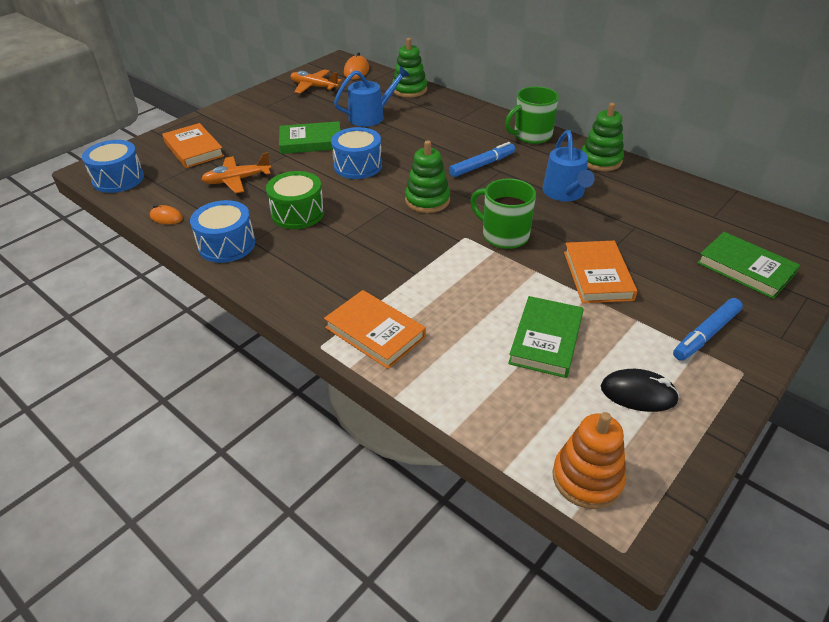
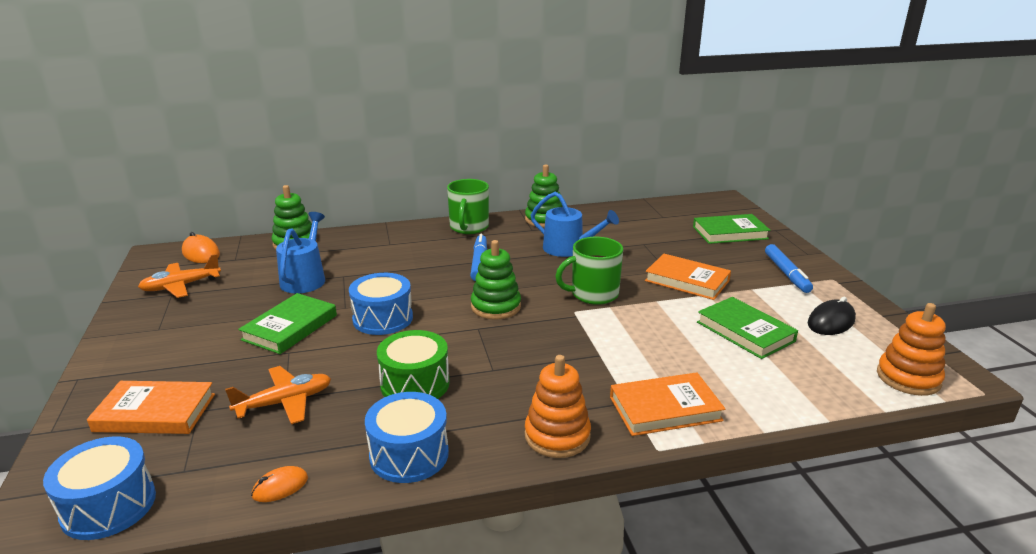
camera: 55 degrees left, 15 degrees down
(237, 180) = (285, 402): orange plane -> orange plane turned 135 degrees counterclockwise
(295, 294) = (557, 436): none -> orange stacking toy

